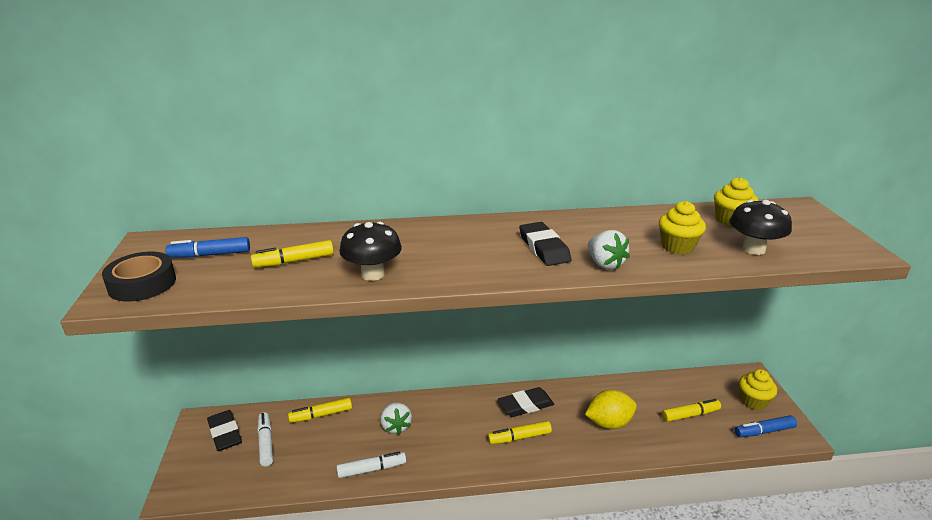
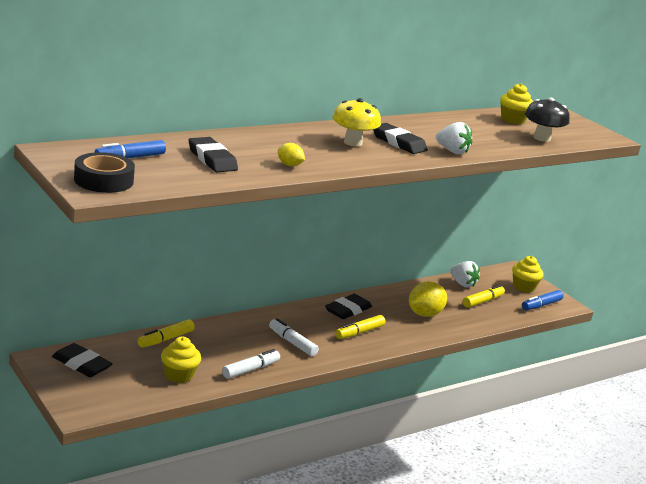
camera: 30 degrees left, 5 degrees down
(266, 443) = (132, 365): white marker -> white marker (292, 342)
(294, 261) = (212, 159): yellow marker -> black eraser
(373, 274) = (289, 165): black mushroom -> yellow lemon
(396, 426) = (245, 338): white strawberry -> white strawberry (462, 284)
(485, 245) = (353, 142): none -> yellow mushroom
(677, 246) = (491, 138): yellow cupcake -> yellow cupcake (179, 375)

